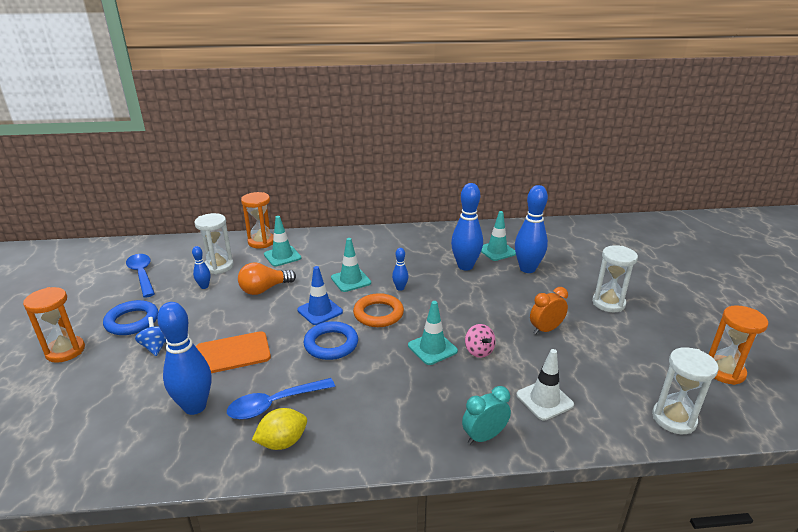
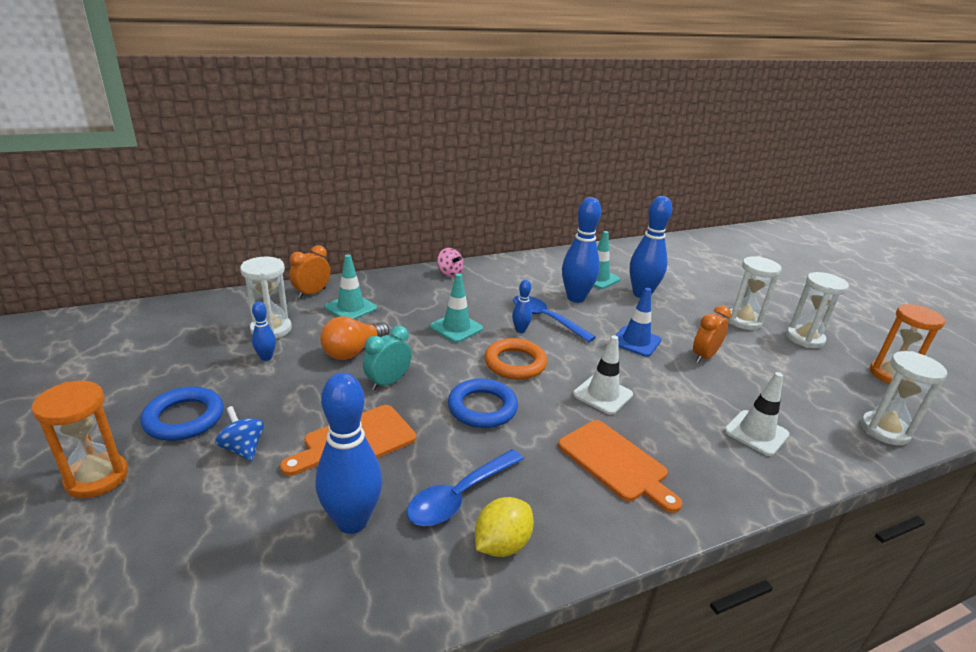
camera: 20 degrees left, 0 degrees up
(142, 275) = (162, 352): blue spoon -> blue spoon (545, 319)
(261, 242) = (312, 293): orange hourglass -> orange clock
(320, 311) = (442, 369): blue traffic cone -> blue traffic cone (636, 341)
(406, 402) = (616, 463): none -> orange cutting board
(432, 348) = (602, 394): turquoise traffic cone -> white traffic cone
(479, 351) = (654, 390): pink spinning top -> pink spinning top (449, 273)
(484, 436) = (726, 486): turquoise clock -> turquoise clock (388, 382)
(659, 326) = (804, 338): none -> white hourglass

